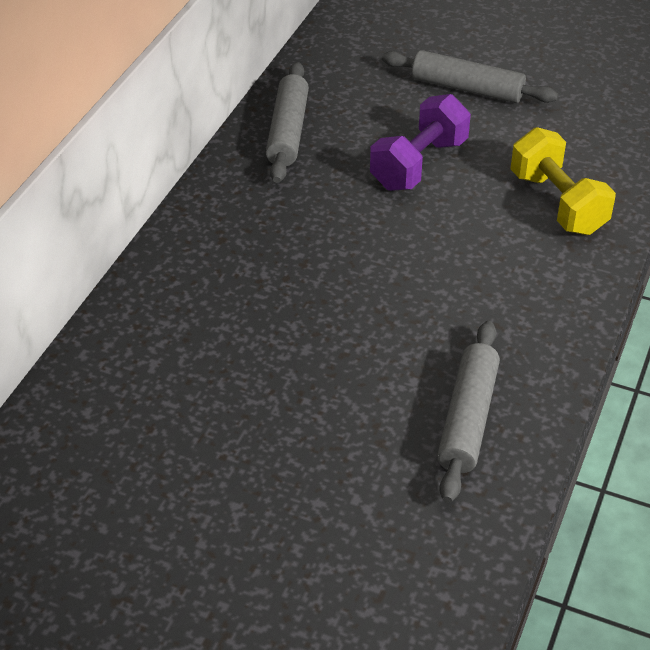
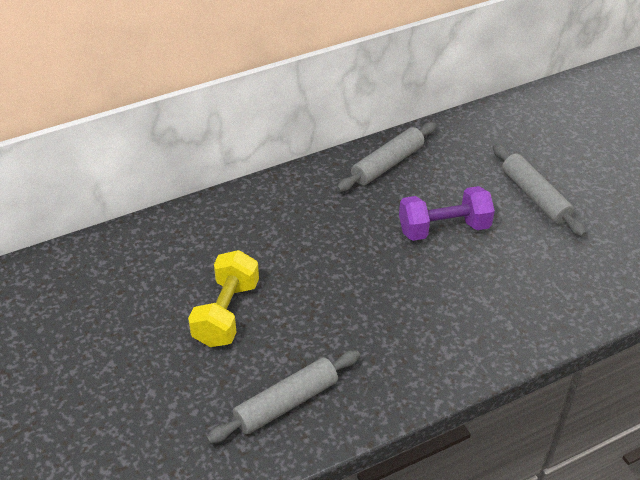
camera: 40 degrees right, 0 degrees up
(557, 203) = (505, 306): yellow dumbbell -> yellow dumbbell (226, 313)

